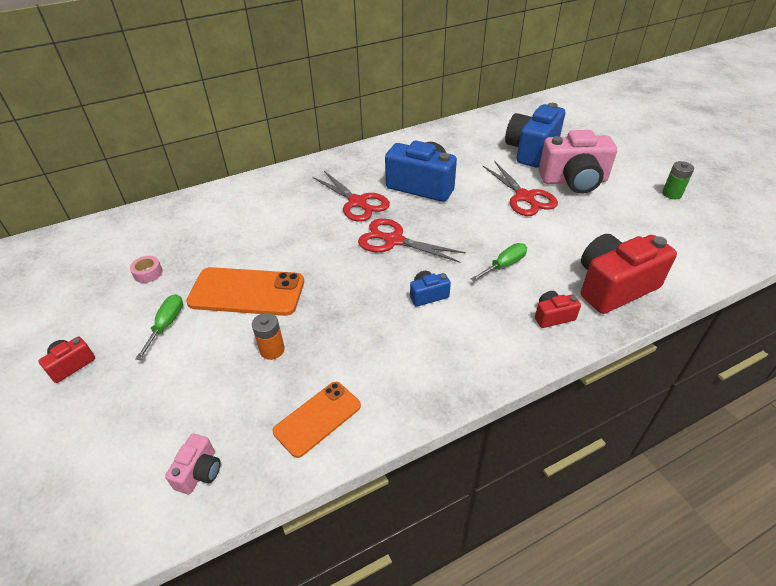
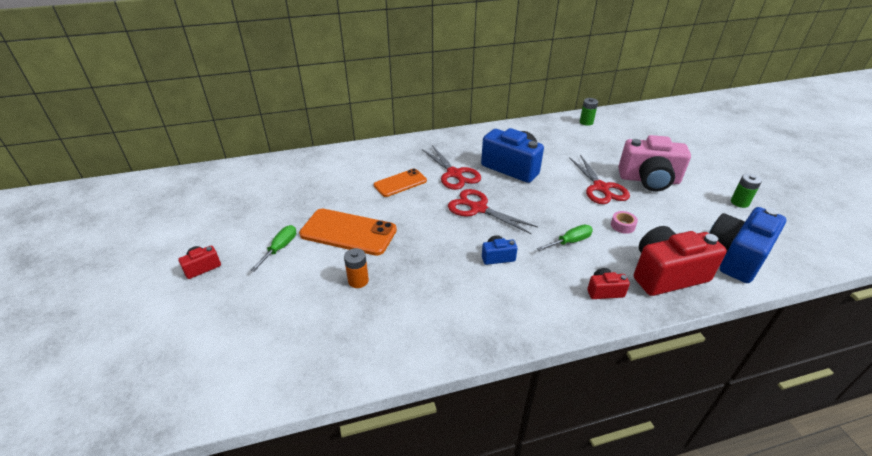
camera: 10 degrees right, 5 degrees down
(148, 273) = (275, 206): pink tape -> pink tape (622, 225)
(199, 472) = (279, 365): pink camera -> none
(317, 418) = (382, 341): orange phone -> orange phone (400, 183)
(492, 122) = (586, 122): none -> green battery
(531, 150) = (615, 150): blue camera -> blue camera (735, 257)

